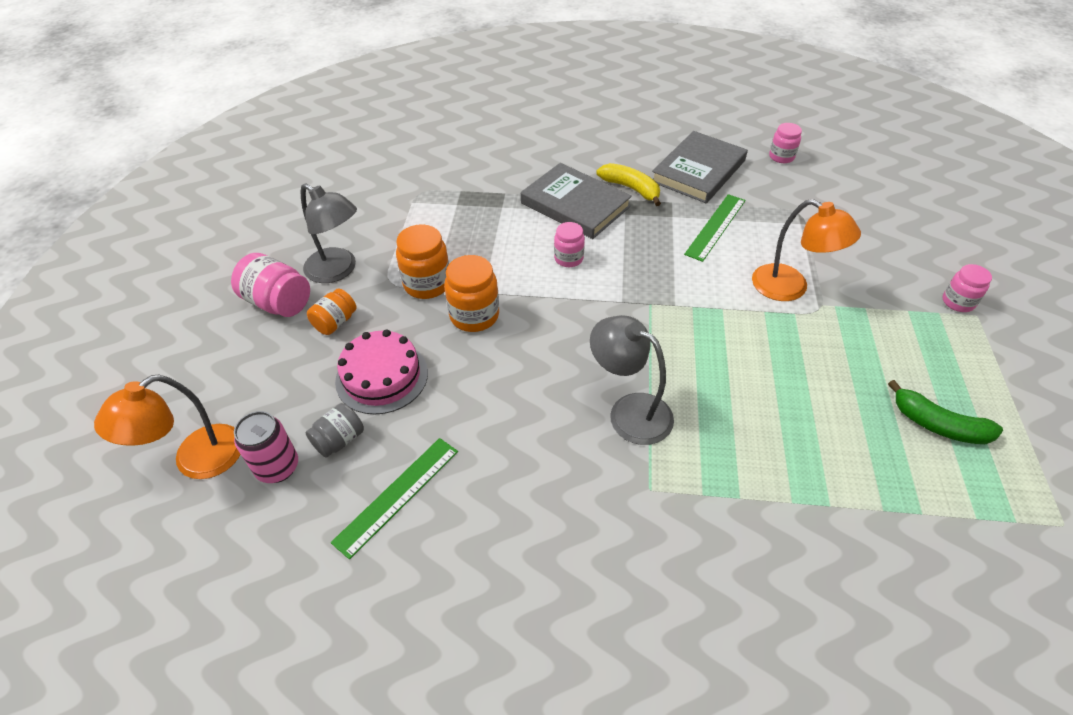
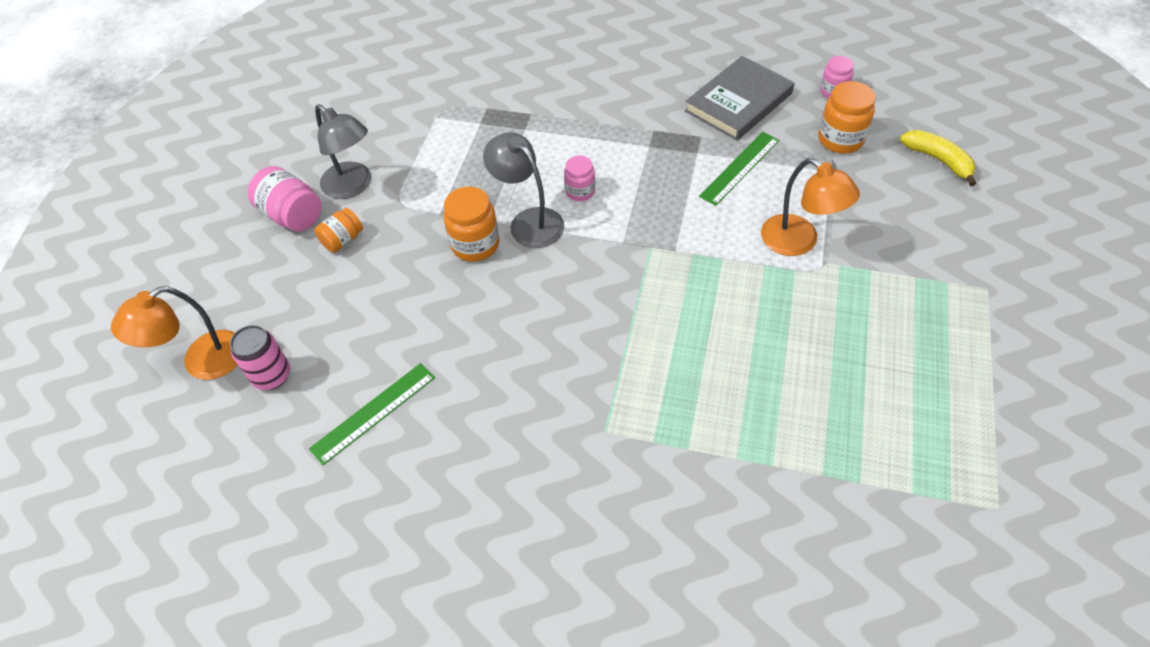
camera: 10 degrees right, 5 degrees up
(339, 440) = (330, 356): grey jar -> none
(382, 376) = (377, 298): pink cake -> none
(427, 284) = (436, 207): orange jar -> orange jar (840, 139)
(575, 205) = (600, 132): grey book -> none
(629, 411) = (603, 355): grey lamp -> grey lamp (529, 221)
(631, 189) = (662, 118): yellow banana -> yellow banana (938, 160)
(938, 425) = (905, 398): green banana -> none
(958, 302) = (971, 272): pink jar -> none

